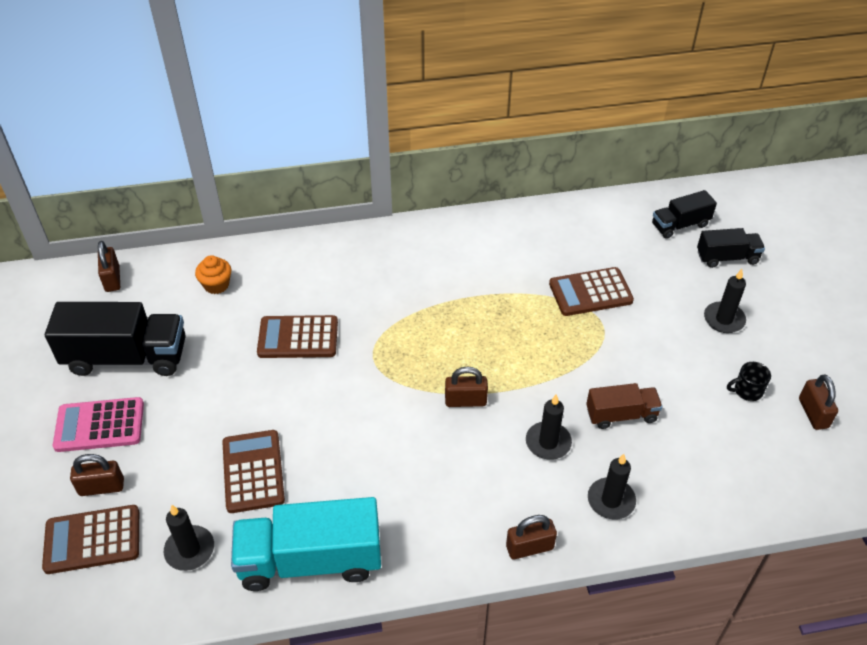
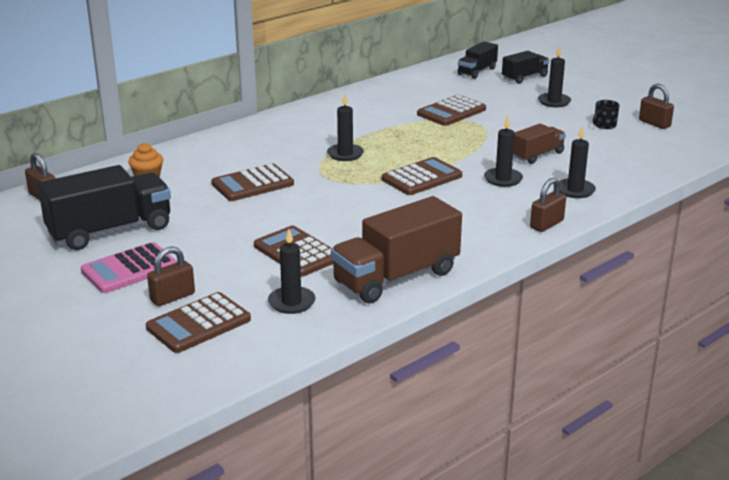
camera: 30 degrees left, 20 degrees down
(310, 560) = (396, 277): turquoise truck -> brown truck
(421, 324) = (345, 154): none -> black candle
(465, 401) = (421, 178): brown padlock -> brown calculator

